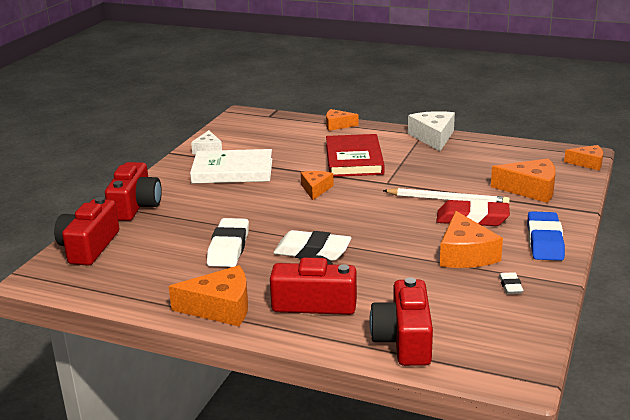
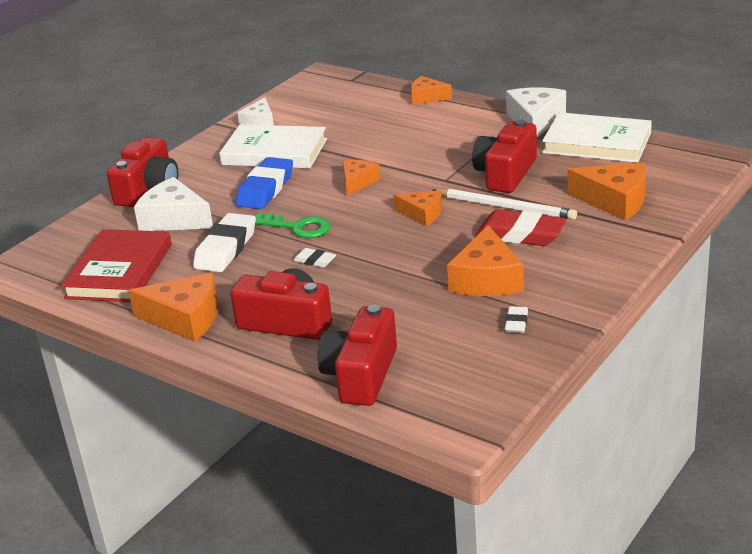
camera: 15 degrees right, 5 degrees up
(89, 247) = (80, 235): red camera -> red camera (505, 174)
(170, 228) = (174, 219): none -> white cheese
(283, 226) = (297, 227): none -> green key
(312, 251) = (315, 261): white eraser -> white eraser, size x0.49
(354, 159) = (422, 146): red book -> red book (120, 271)
(490, 150) = (597, 143): none -> white book
(544, 241) = (590, 271): blue eraser -> blue eraser (265, 189)
(588, 163) = (710, 169): orange cheese -> orange cheese (422, 214)

